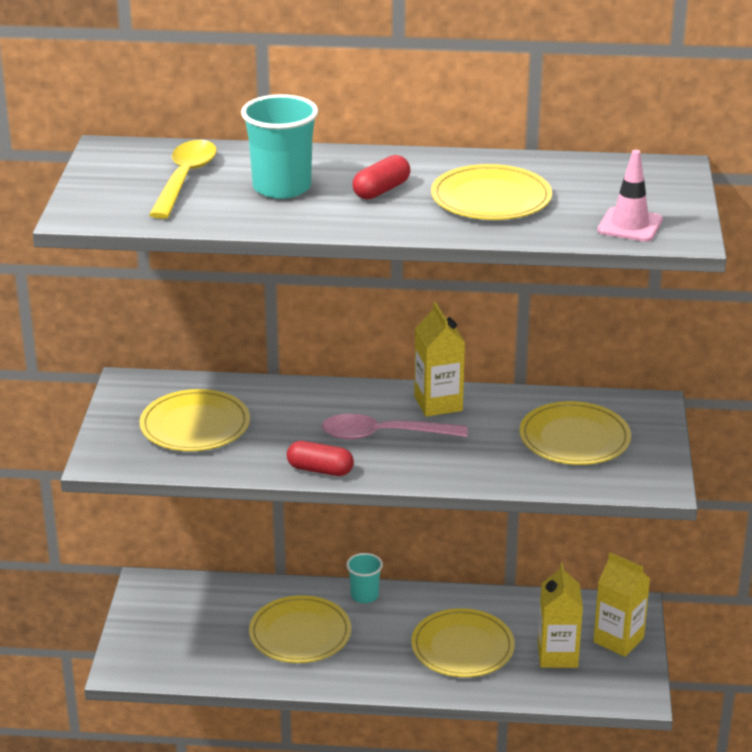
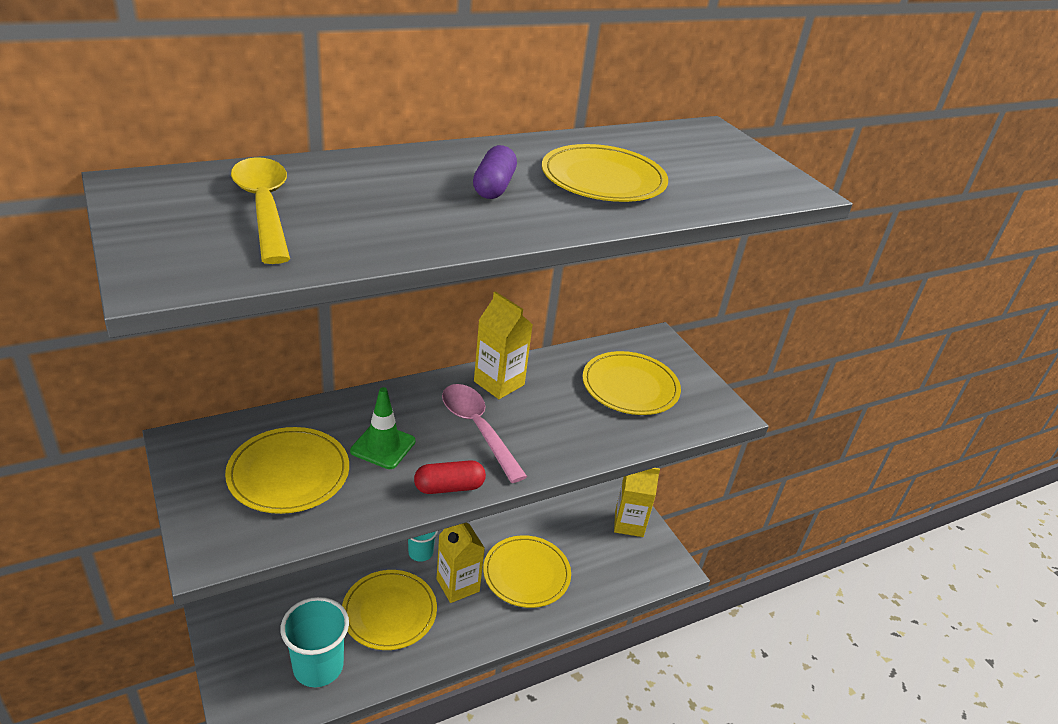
camera: 35 degrees left, 5 degrees up
(282, 187) = (387, 200): turquoise cup -> turquoise cup (318, 666)
(287, 426) = (383, 446): none -> green traffic cone
(381, 190) = (494, 187): red capsule -> purple capsule
(384, 435) = (478, 429): pink spoon -> pink spoon turned 90 degrees clockwise
(557, 655) = (598, 554): yellow carton -> yellow carton (458, 585)
(630, 225) = (747, 186): pink traffic cone -> none

